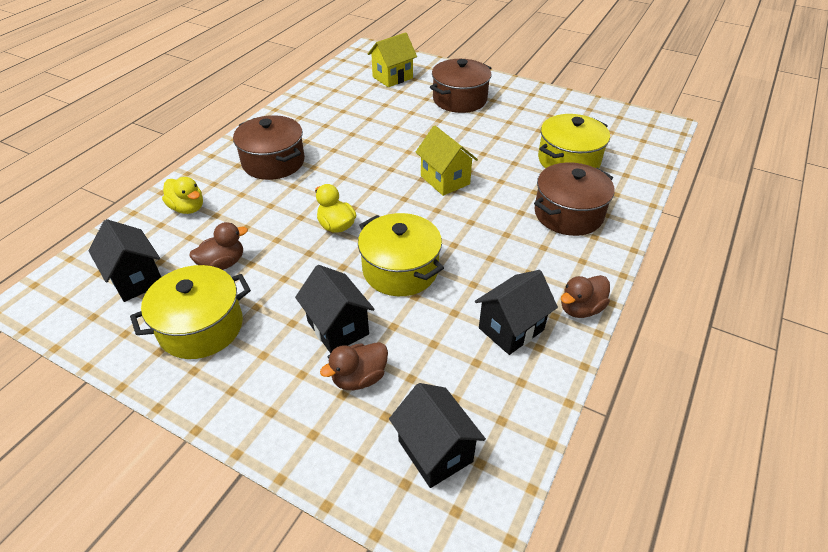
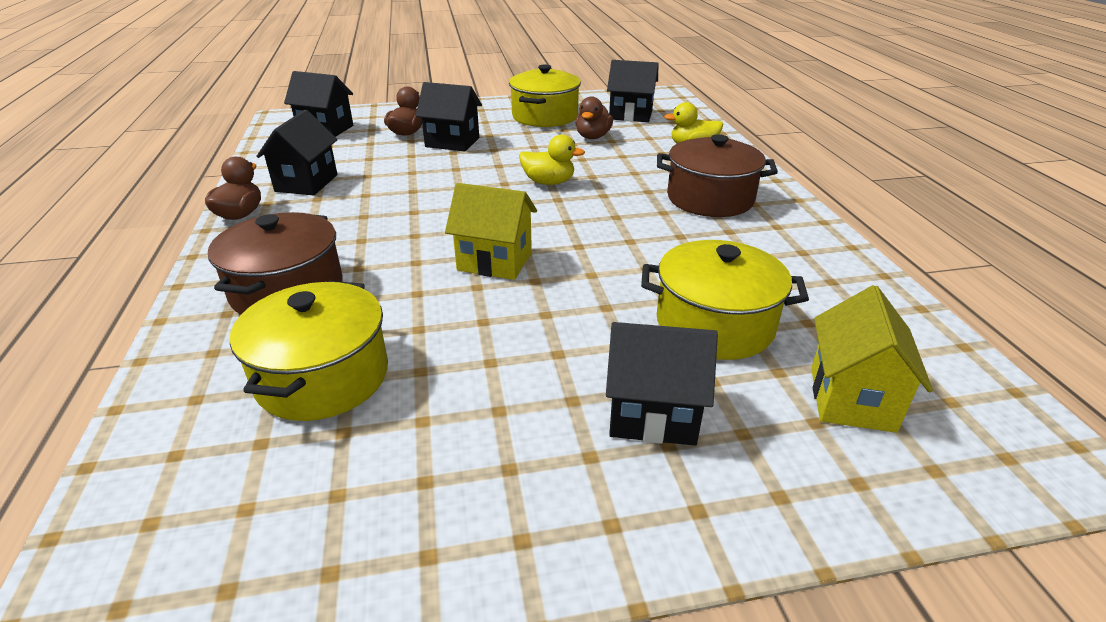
camera: 140 degrees right, 10 degrees down
(400, 270) = (445, 179): yellow pot -> yellow pot (714, 324)
(459, 99) = (653, 415): brown pot -> black house

